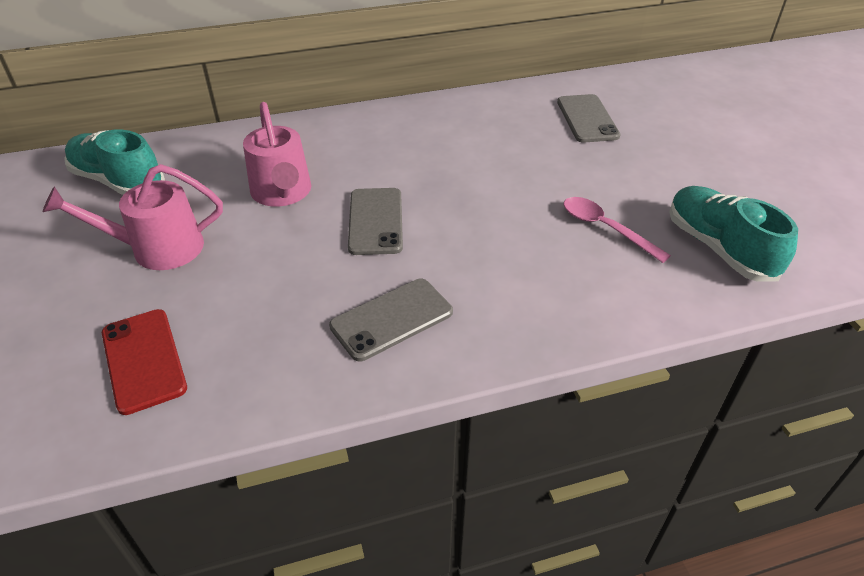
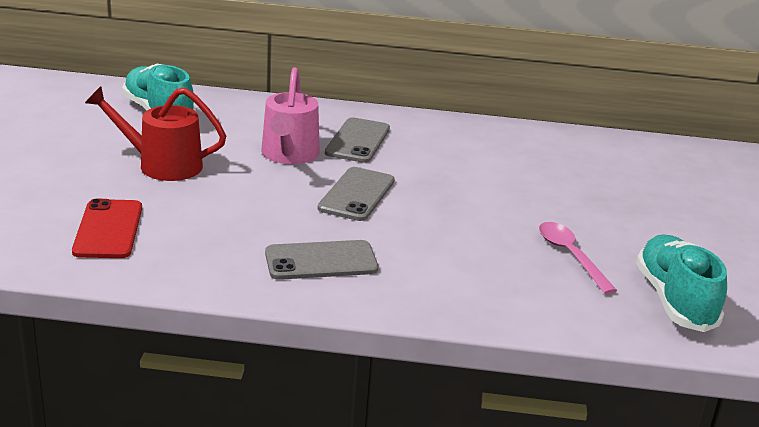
camera: 20 degrees right, 15 degrees down
(158, 249) = (162, 165): pink watering can -> red watering can
(587, 119) = (627, 172): grey phone -> grey phone (358, 141)

